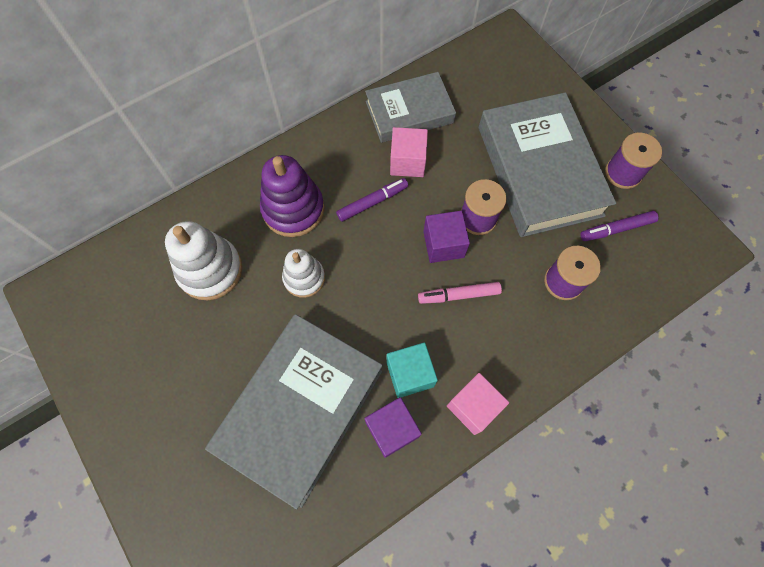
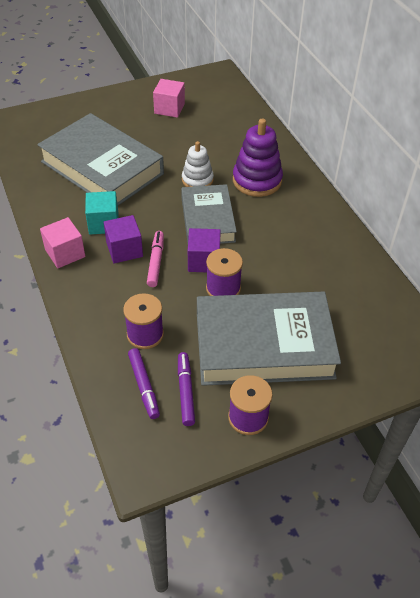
camera: 100 degrees right, 20 degrees down
(210, 270) = (217, 137): white stacking toy -> none
(372, 202) = (253, 224): purple marker -> purple marker (144, 385)
(392, 429) = (69, 208): purple cube -> purple cube (124, 250)
(407, 162) = (289, 252): pink cube -> pink cube (169, 108)
(409, 112) = (344, 262): grey book -> grey book (208, 219)

